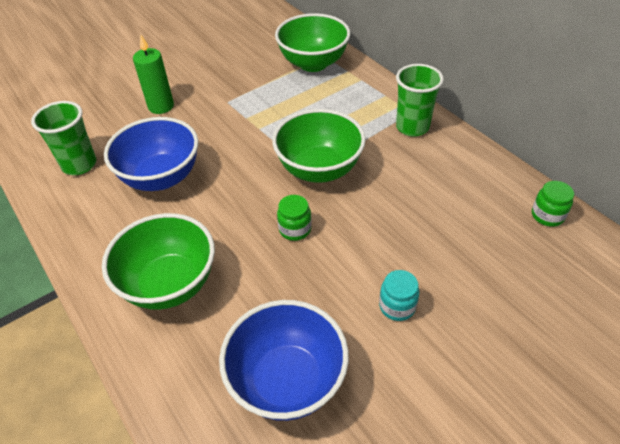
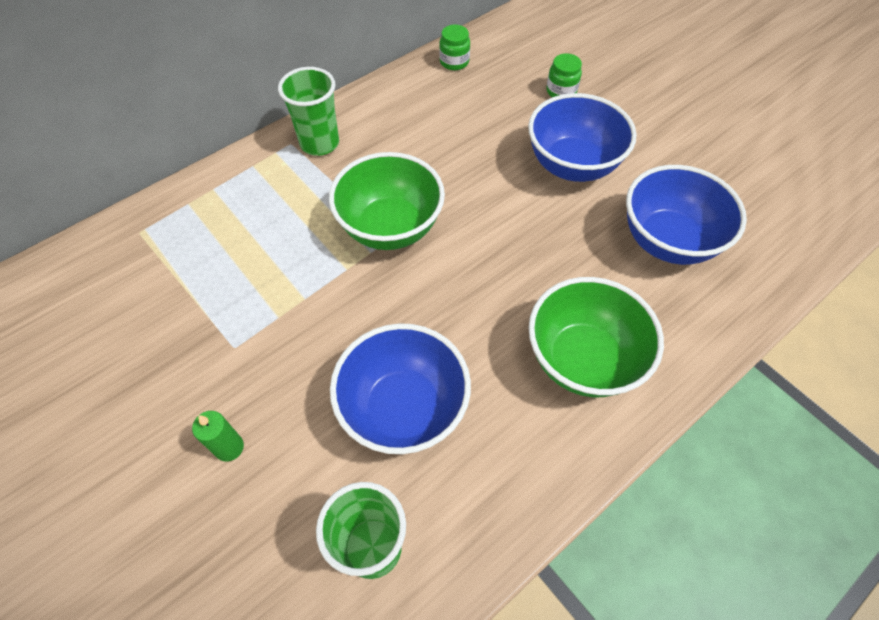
camera: 95 degrees left, 10 degrees up
(161, 106) = (229, 447): green candle -> green candle, size x0.65
(295, 229) = (487, 246): green jar -> green jar (561, 91)
(313, 63) = (158, 243): green bowl -> none
(397, 306) = (572, 165): turquoise jar -> blue bowl

